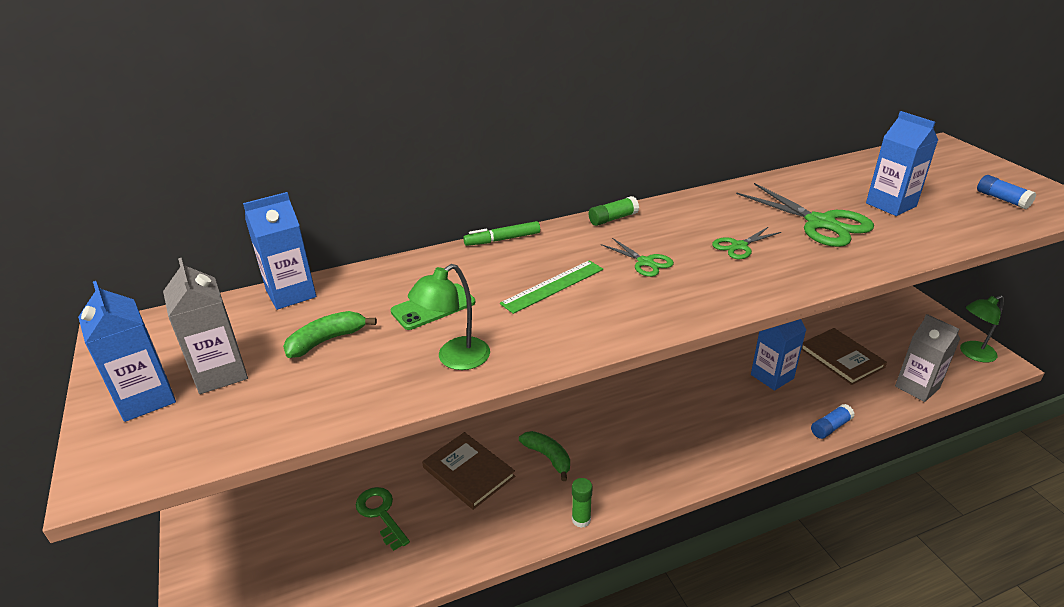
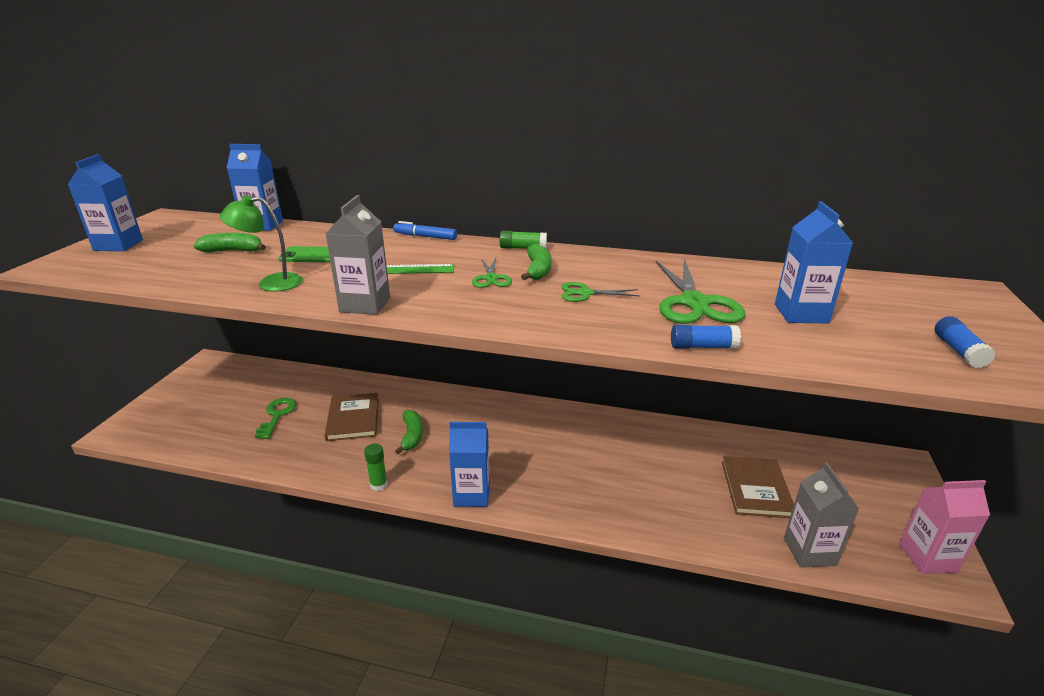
camera: 35 degrees right, 5 degrees down
(220, 373) = (164, 247): grey carton -> grey carton (365, 304)
(502, 239) = (425, 236): green marker -> blue marker
(665, 238) = (538, 270): none -> green banana
(772, 376) = (663, 470): blue carton -> blue carton (472, 494)
(830, 427) = (664, 534): blue glue stick -> blue glue stick (702, 347)
(972, 354) = (928, 558): green lamp -> pink carton

